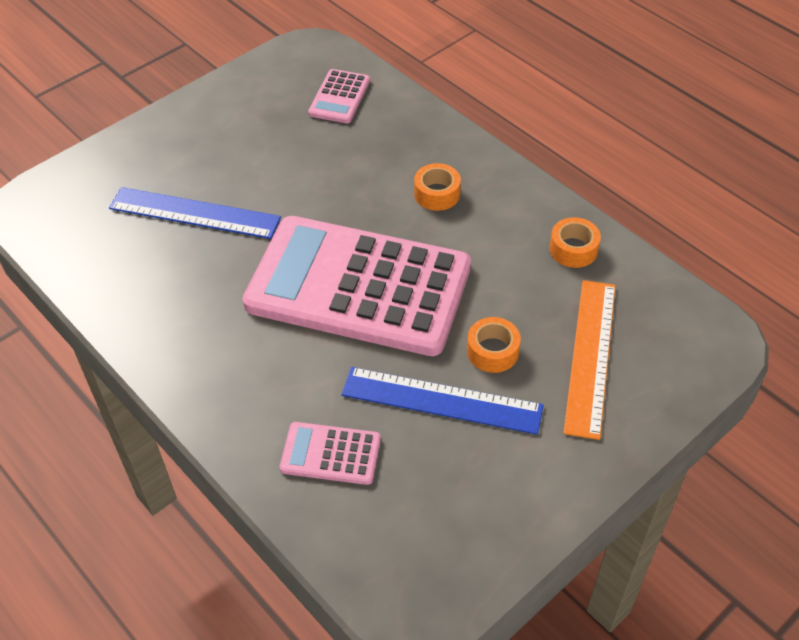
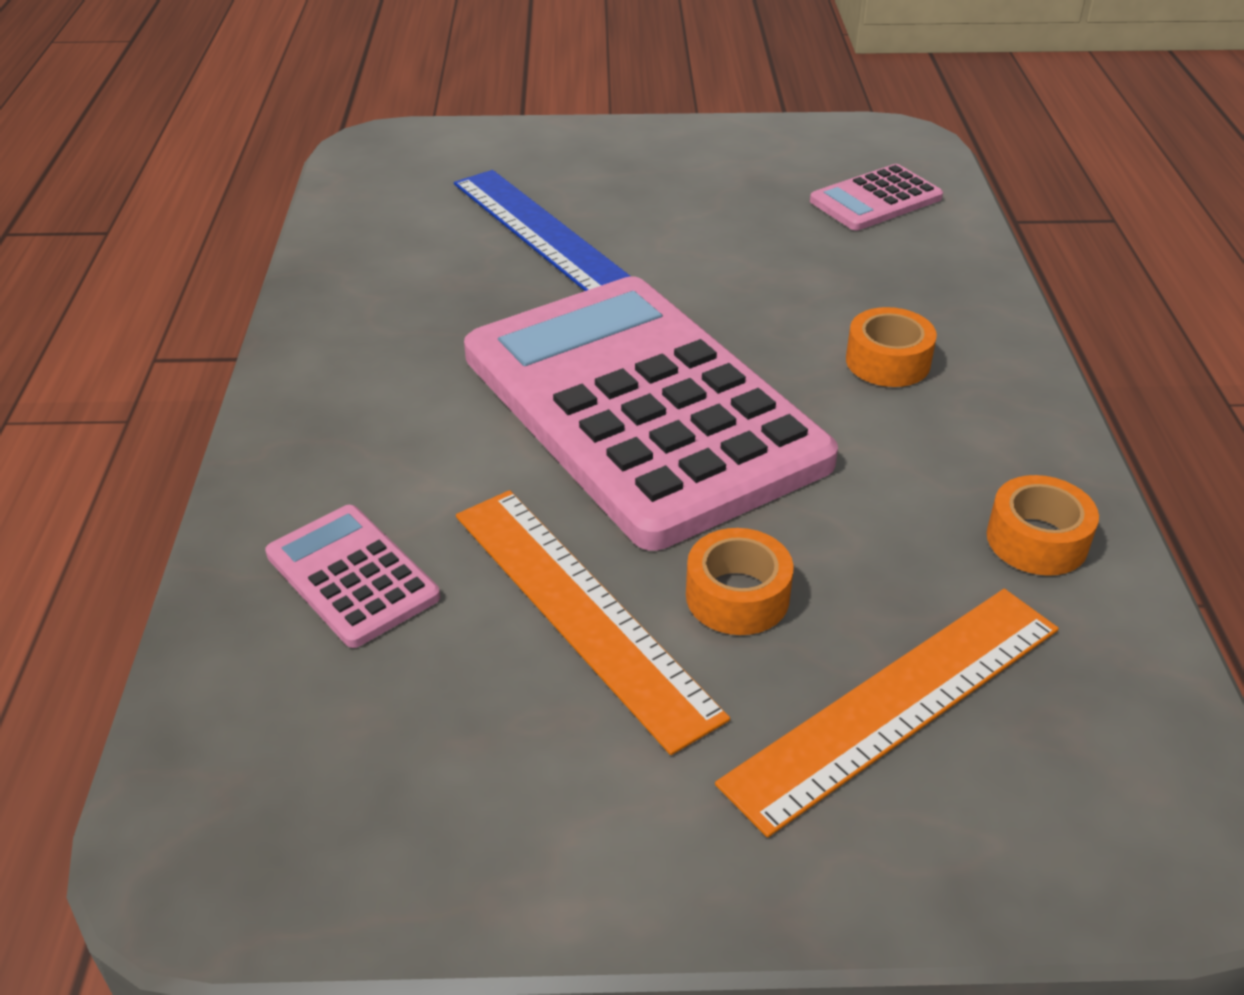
camera: 40 degrees right, 10 degrees down
(442, 400) = (582, 611): blue ruler -> orange ruler

